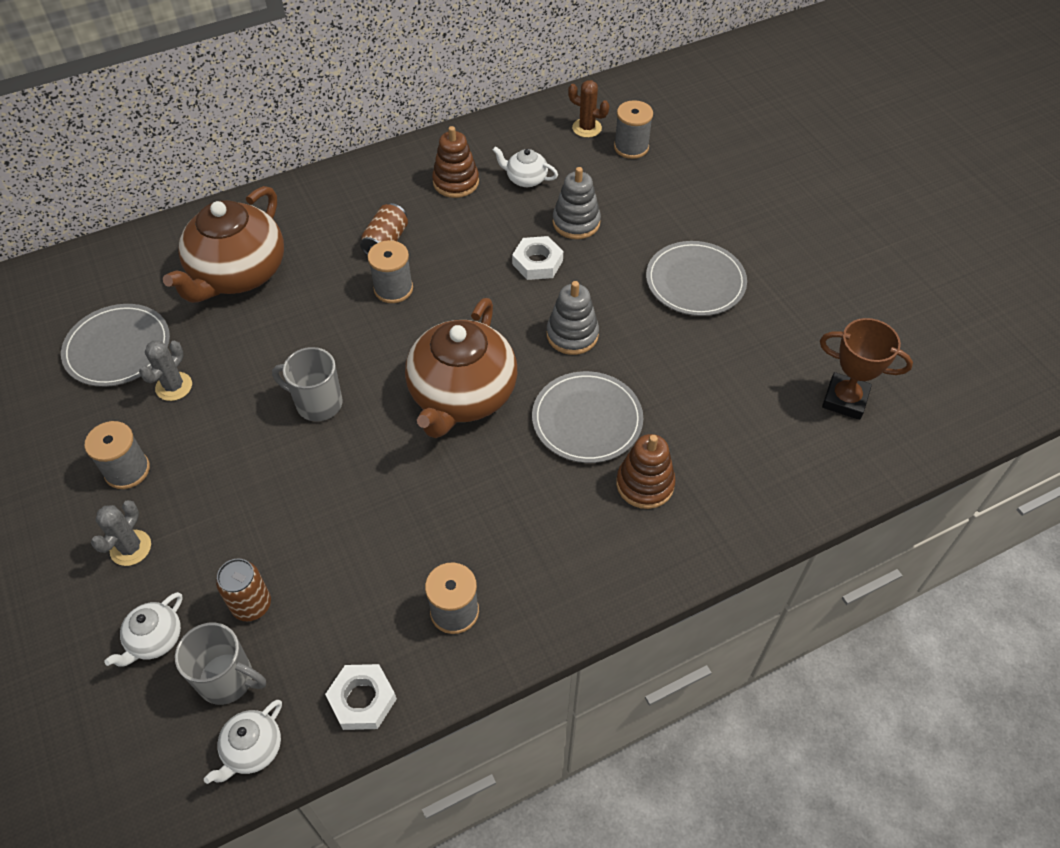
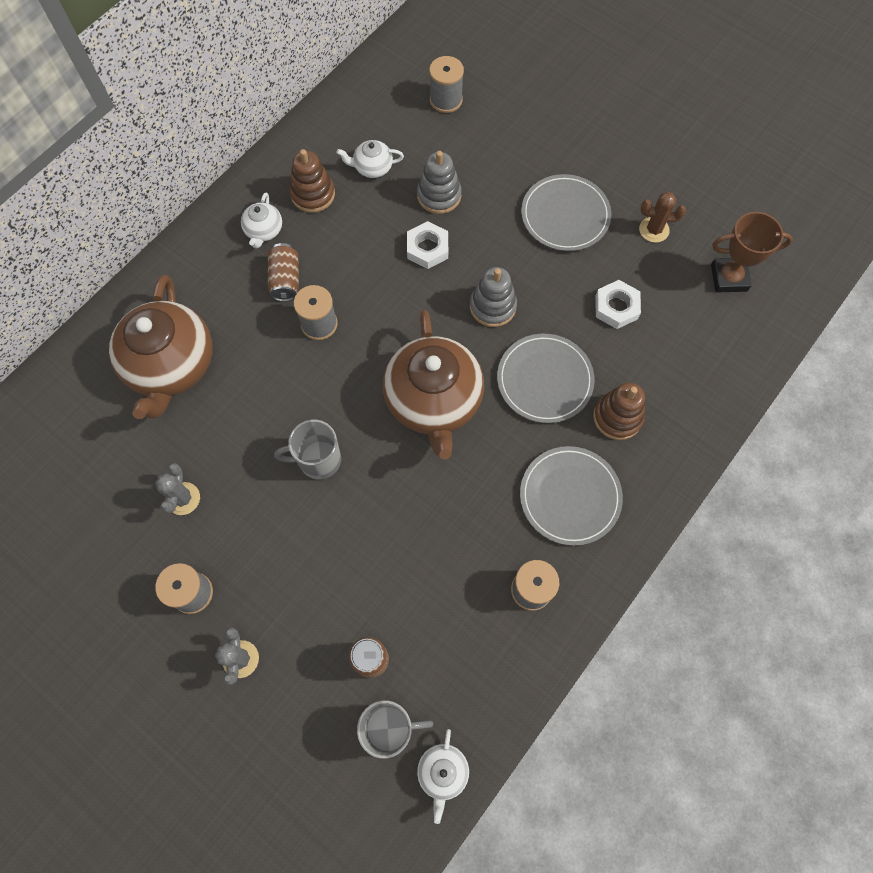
camera: 25 degrees left, 15 degrees up
(118, 348) = (108, 484): grey plate -> grey plate (570, 496)
(155, 639) = (311, 725): white teapot -> white teapot (264, 231)
(362, 700) = (502, 693): white nut -> white nut (616, 307)
(587, 128) = (397, 94): brown cactus -> brown cactus (654, 230)

